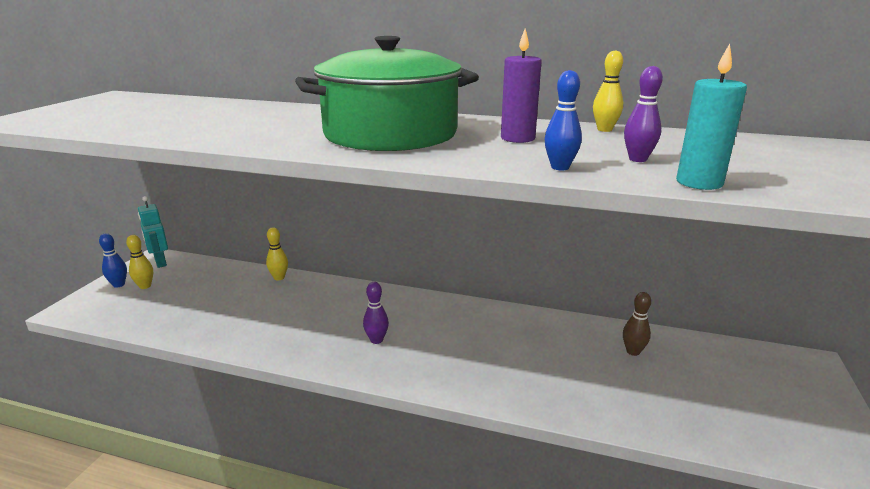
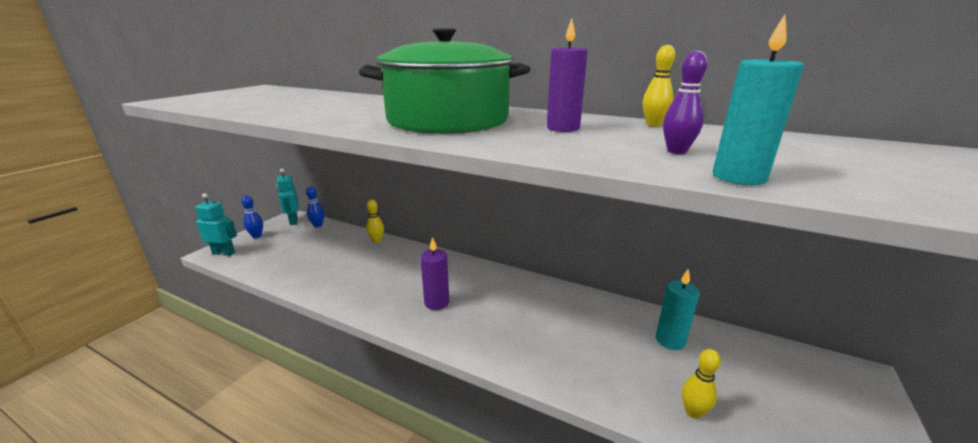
camera: 10 degrees right, 0 degrees up
(83, 309) = (224, 253): none -> turquoise robot
(145, 286) = (275, 239): yellow bowling pin -> yellow bowling pin (693, 412)
(376, 340) = (436, 302): purple bowling pin -> purple candle
(560, 167) = (590, 155): blue bowling pin -> blue bowling pin (318, 225)
(633, 351) = (670, 340): brown bowling pin -> turquoise candle

